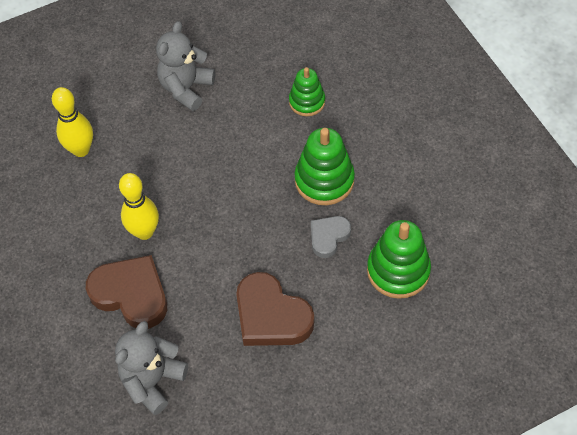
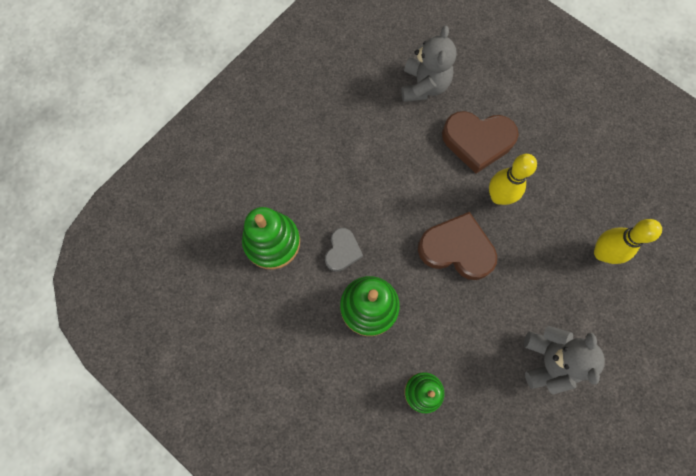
camera: 155 degrees right, 15 degrees up
(271, 316) = (360, 165): brown heart -> brown heart (456, 249)

